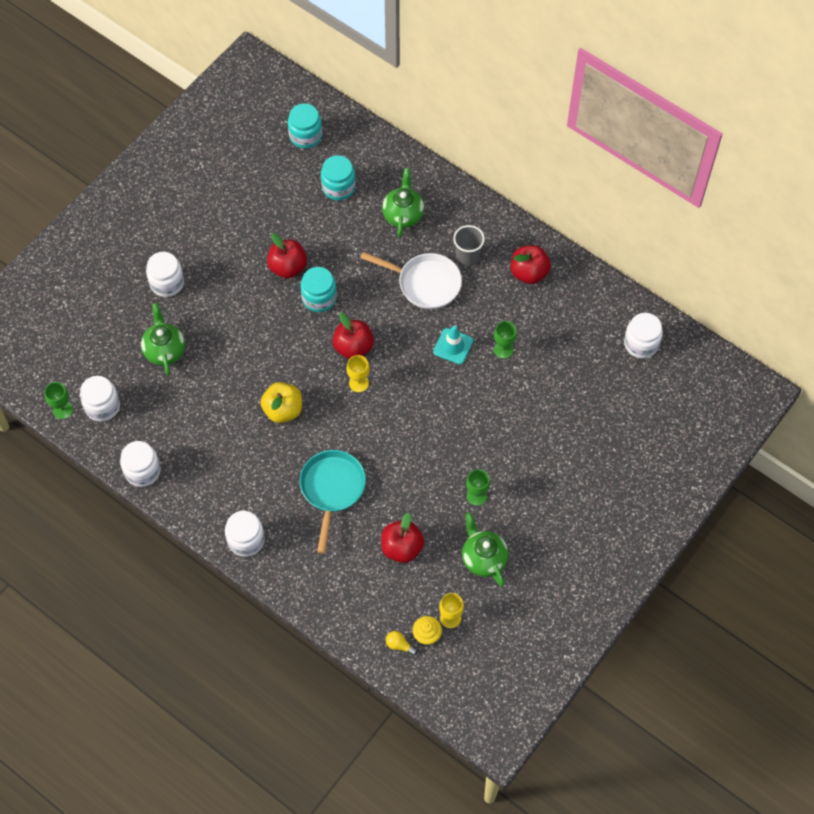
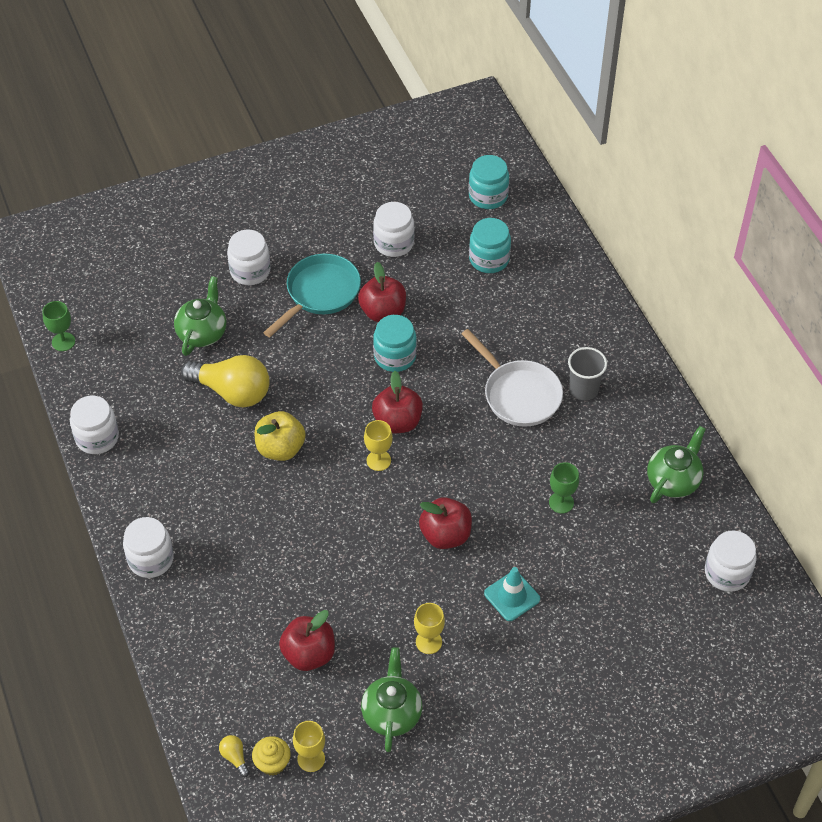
camera: 30 degrees right, 10 degrees down
(102, 406) = (103, 356): white jar -> white jar (394, 243)
(218, 385) = (232, 392): none -> yellow light bulb
(332, 489) = (276, 554): turquoise pan -> turquoise pan (320, 293)
(403, 214) = (540, 316): green teapot -> green teapot (673, 481)
(453, 346) = (507, 472): turquoise traffic cone -> turquoise traffic cone (512, 596)
(476, 496) = (428, 642): green goblet -> yellow goblet
(529, 273) = (642, 437): red apple -> red apple (445, 535)

